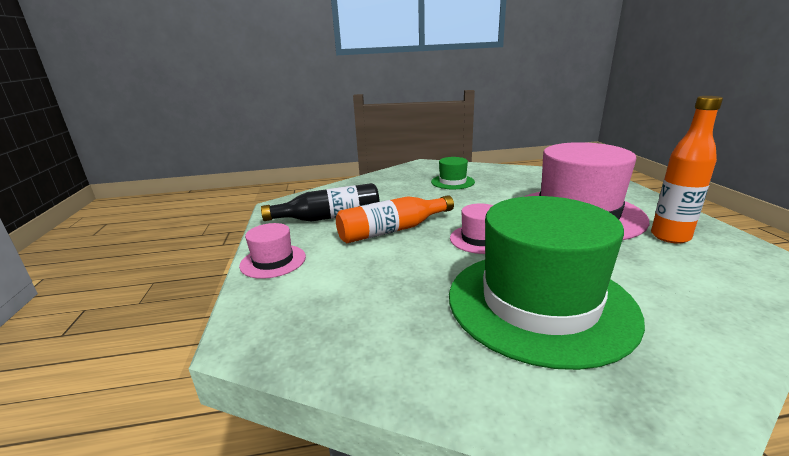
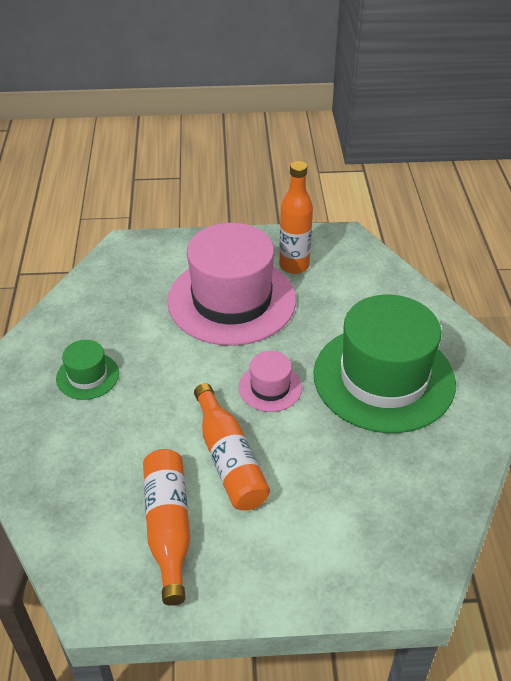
camera: 85 degrees left, 20 degrees up
(273, 261) = (283, 582): pink hat -> none
(329, 217) = (168, 527): black bottle -> orange bottle

